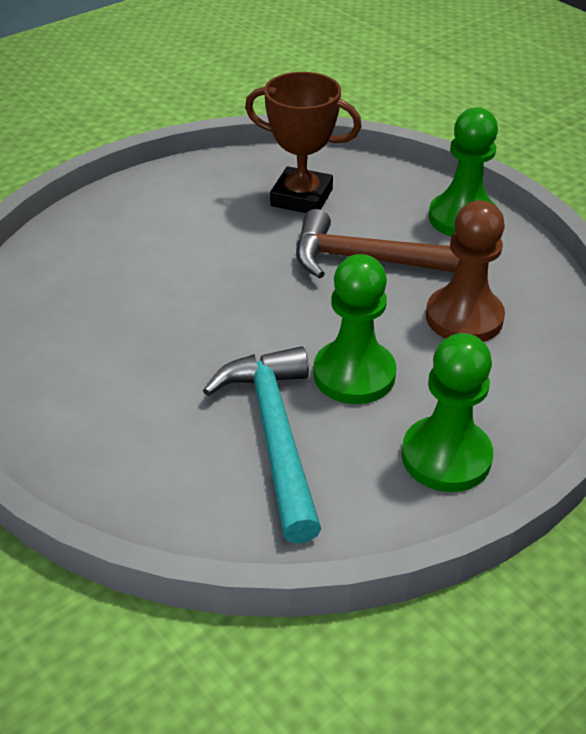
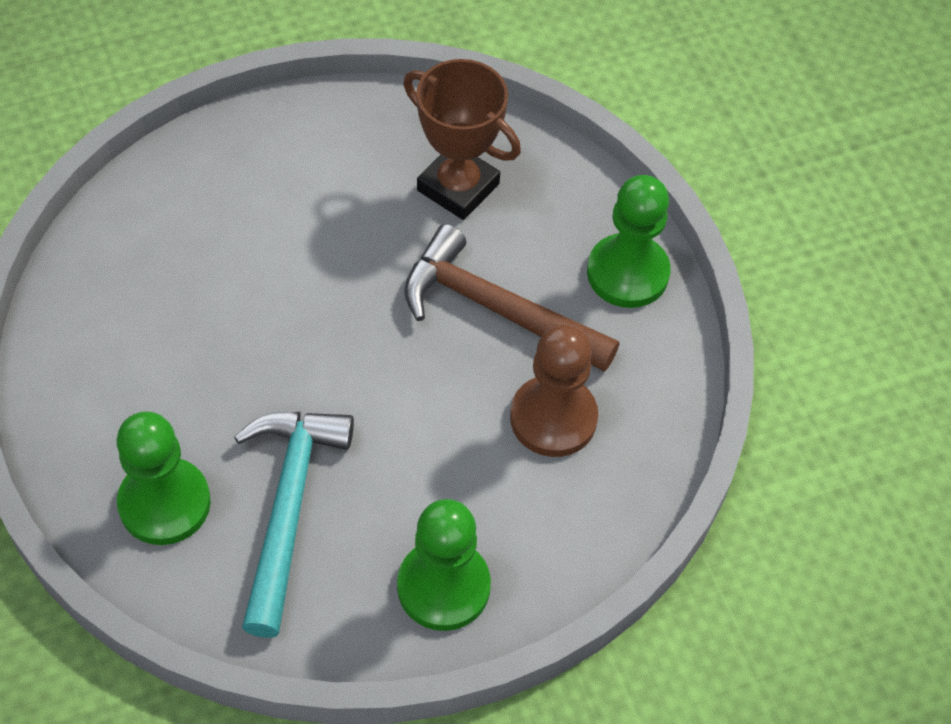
camera: 15 degrees right, 15 degrees up
(354, 374) = (400, 457): green pawn -> green pawn (164, 503)

